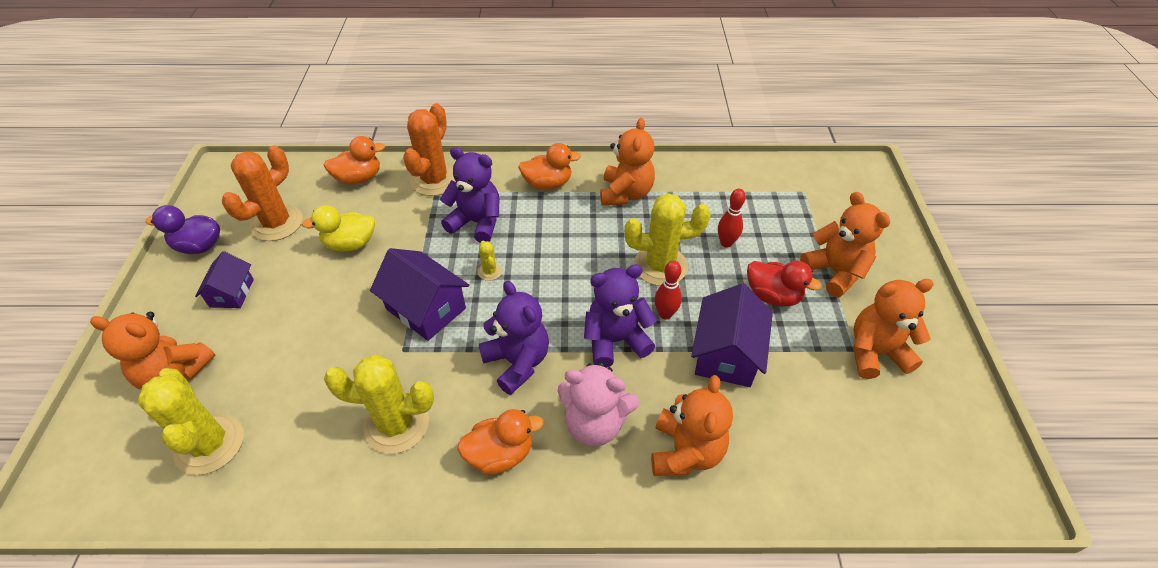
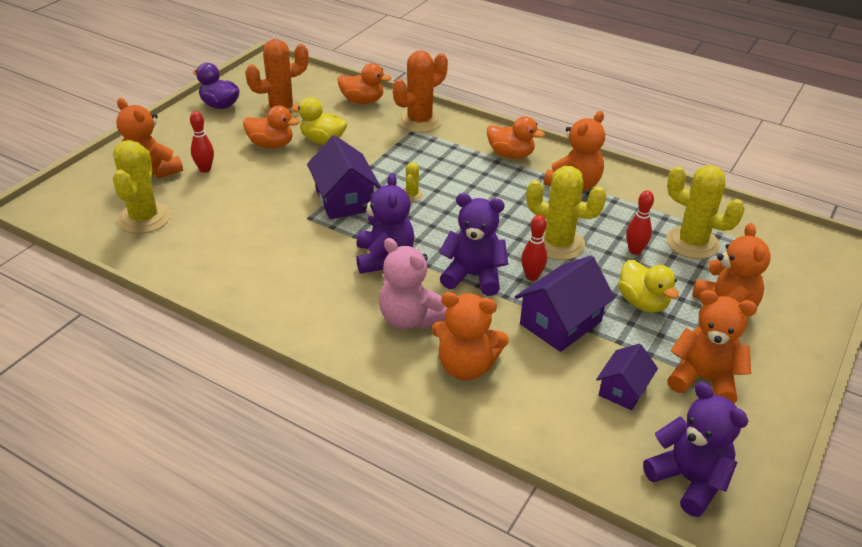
camera: 30 degrees right, 10 degrees down
(232, 293) = (220, 140): purple house -> purple house (623, 389)
(240, 340) = (205, 169): none -> red bowling pin
(396, 424) = (268, 258): yellow cactus -> yellow cactus (692, 243)
(477, 223) = (429, 160): purple teddy bear -> purple teddy bear (689, 480)
(500, 454) = (325, 305): orange duck -> orange duck (271, 145)
(685, 452) = (466, 366): orange teddy bear -> orange teddy bear turned 60 degrees clockwise
(772, 296) = (643, 303): red duck -> yellow duck

